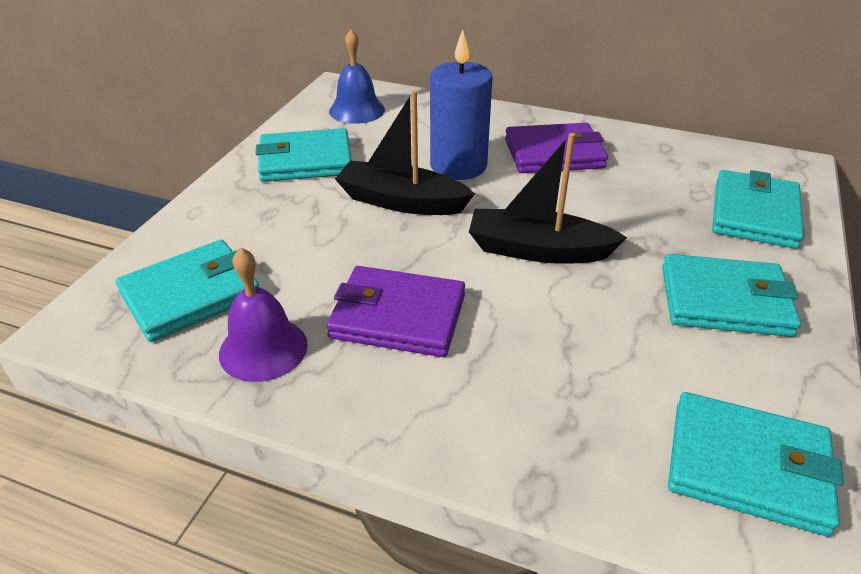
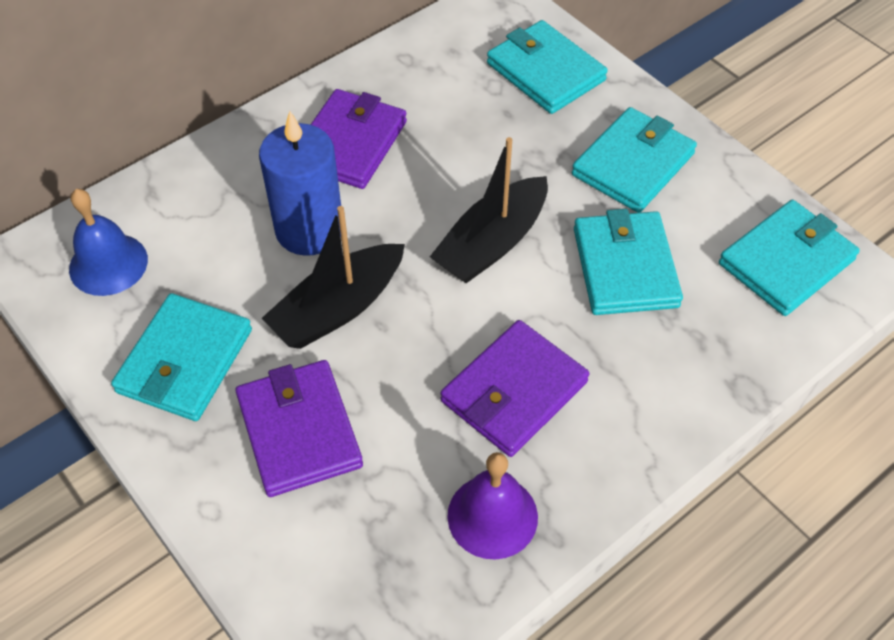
camera: 60 degrees left, 15 degrees up
(191, 295) = (369, 556): turquoise wallet -> turquoise wallet (625, 267)
(281, 224) = (299, 431): none -> purple wallet

